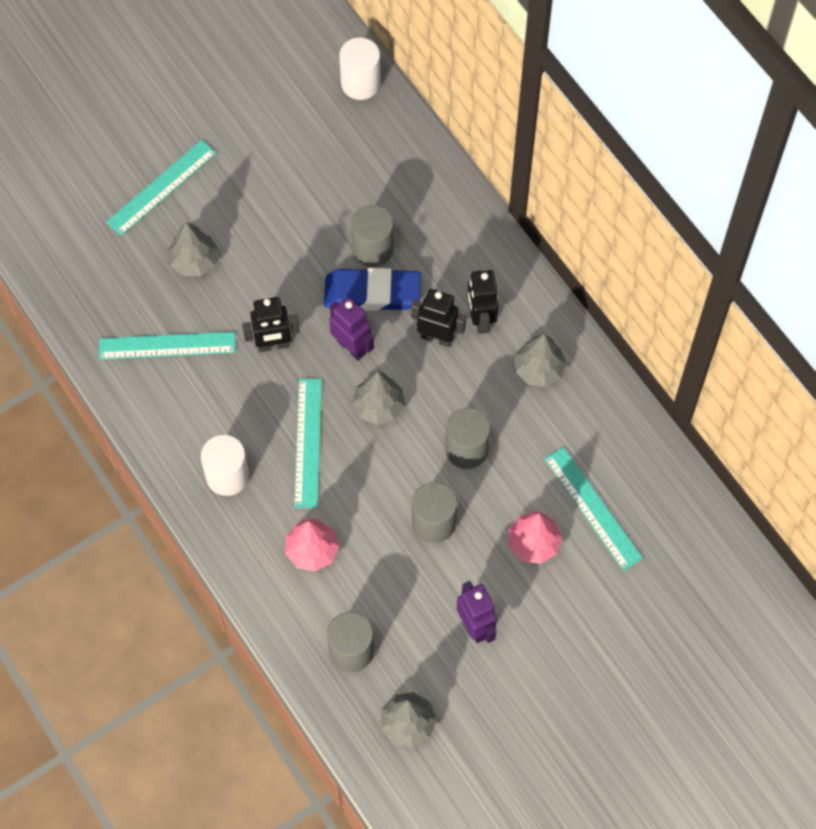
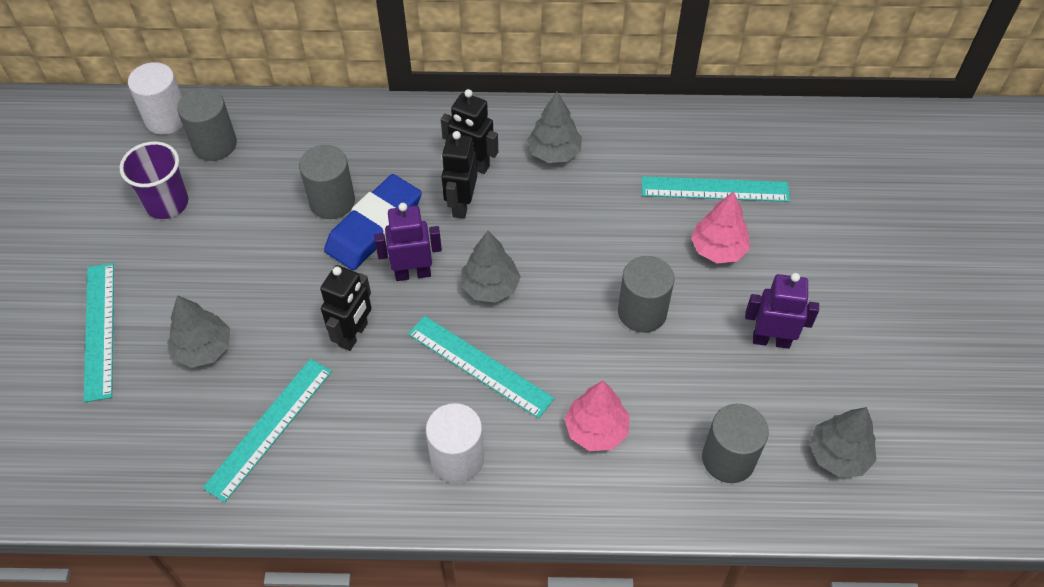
camera: 55 degrees left, 10 degrees down
(289, 144) = (167, 203): none -> purple cup
(437, 337) = (461, 205): black robot -> black robot turned 45 degrees counterclockwise
(466, 449) = (588, 245): grey cylinder -> grey cylinder (214, 144)

